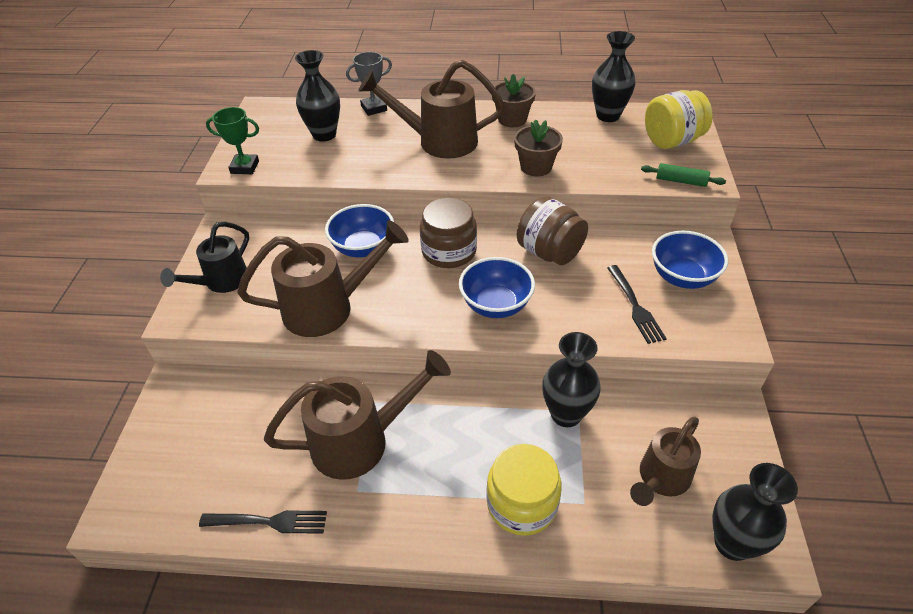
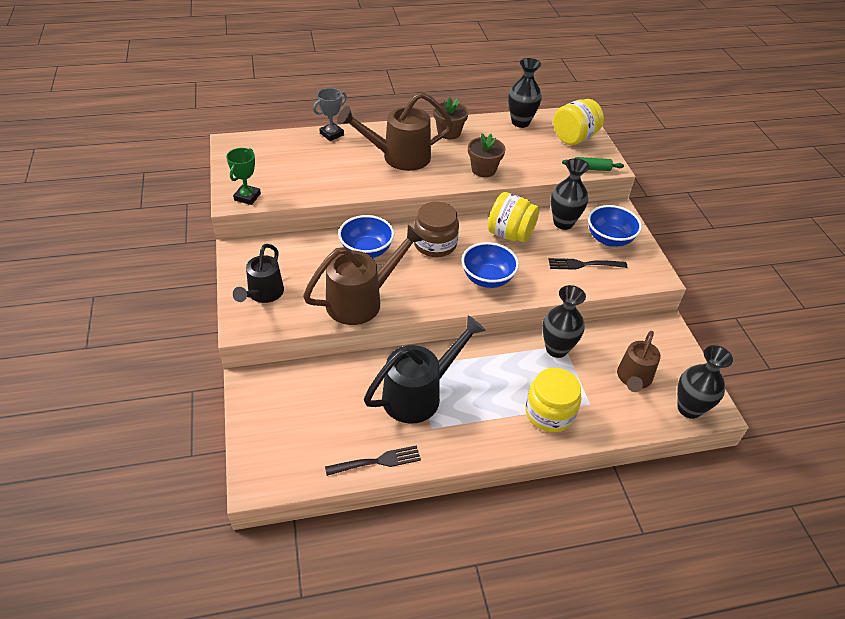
camera: 20 degrees left, 0 degrees up
(245, 167) = (247, 197): green trophy -> green trophy turned 60 degrees counterclockwise
(324, 135) = (301, 161): black vase -> black vase (563, 223)
(361, 441) = (419, 394): brown watering can -> black watering can
(549, 252) = (510, 234): brown jar -> yellow jar
(634, 306) = (584, 264): black fork -> black fork turned 120 degrees clockwise

